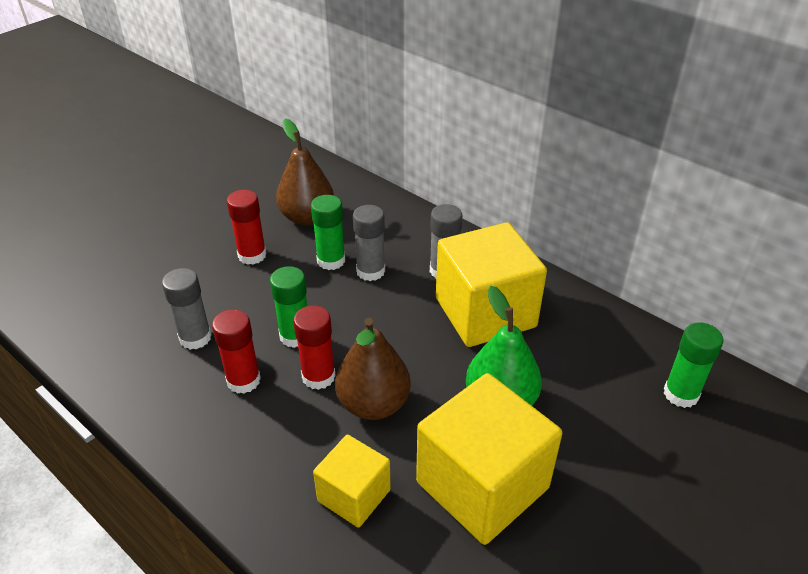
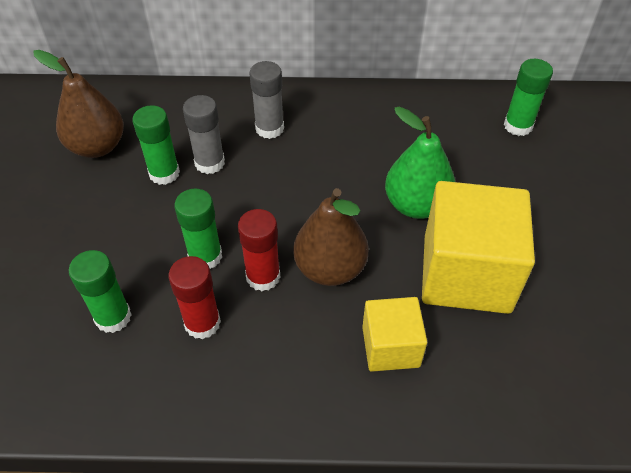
camera: 40 degrees left, 10 degrees up
(195, 338) = (113, 317): grey glue stick -> green glue stick
(252, 255) = (82, 211): red glue stick -> none
(485, 312) = (336, 144): yellow cube -> none

